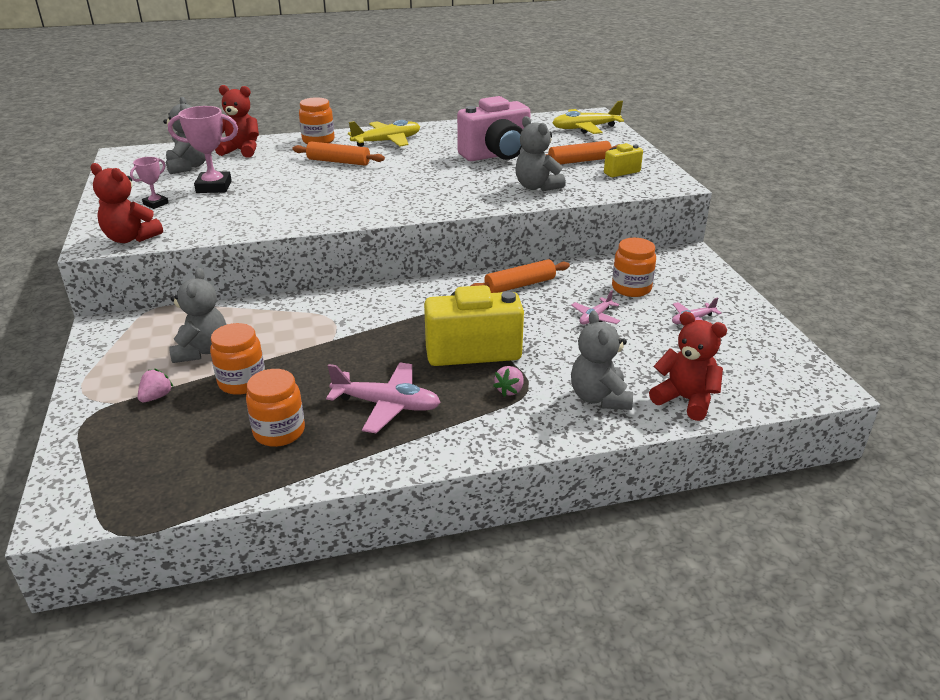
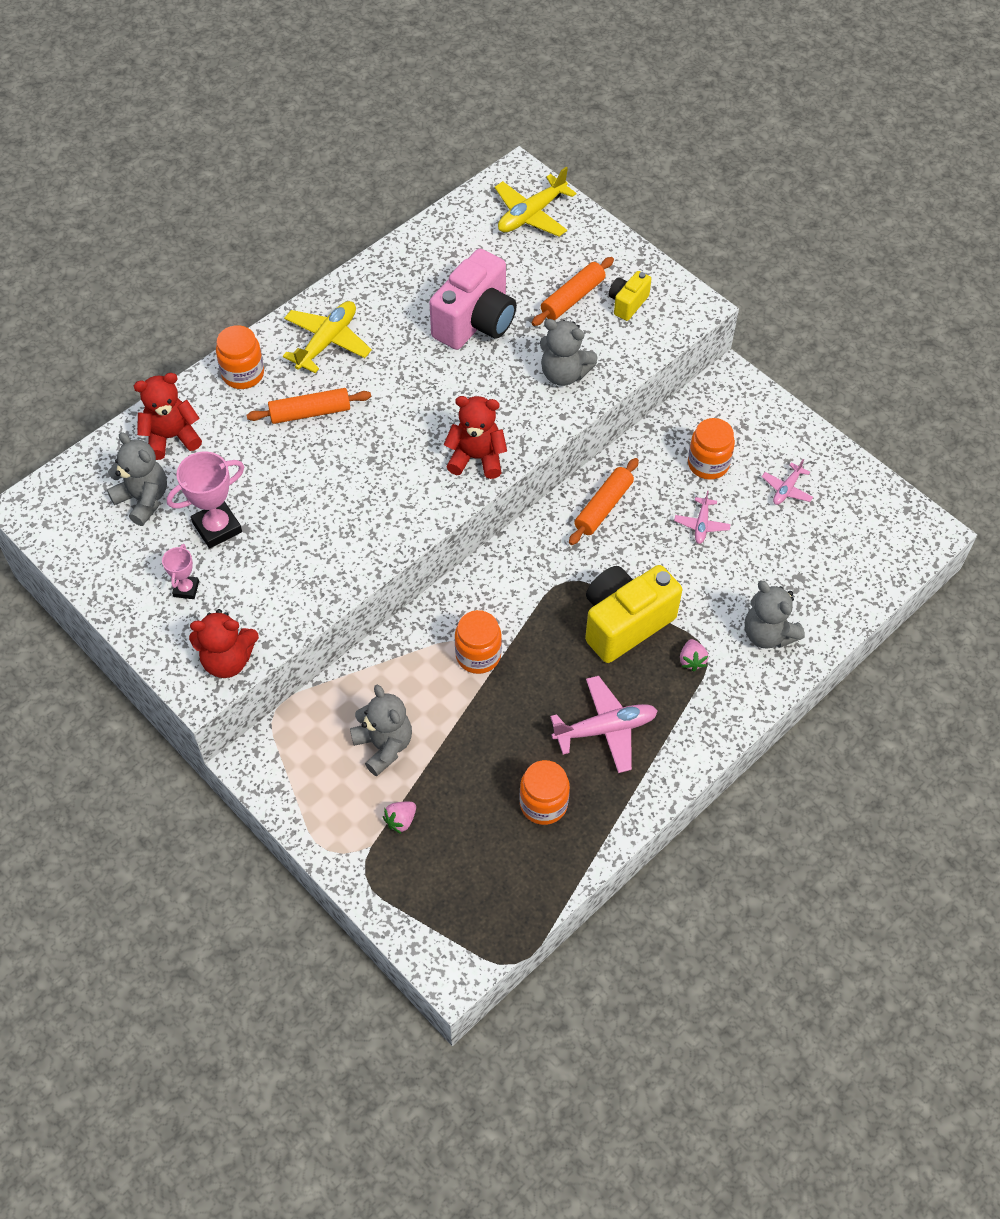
camera: 30 degrees left, 25 degrees up
(156, 397) = (401, 820): pink strawberry -> pink strawberry turned 135 degrees counterclockwise
(242, 382) = (459, 765): orange jar -> orange jar (478, 655)
(685, 400) = (834, 602): red teddy bear -> red teddy bear (476, 458)

